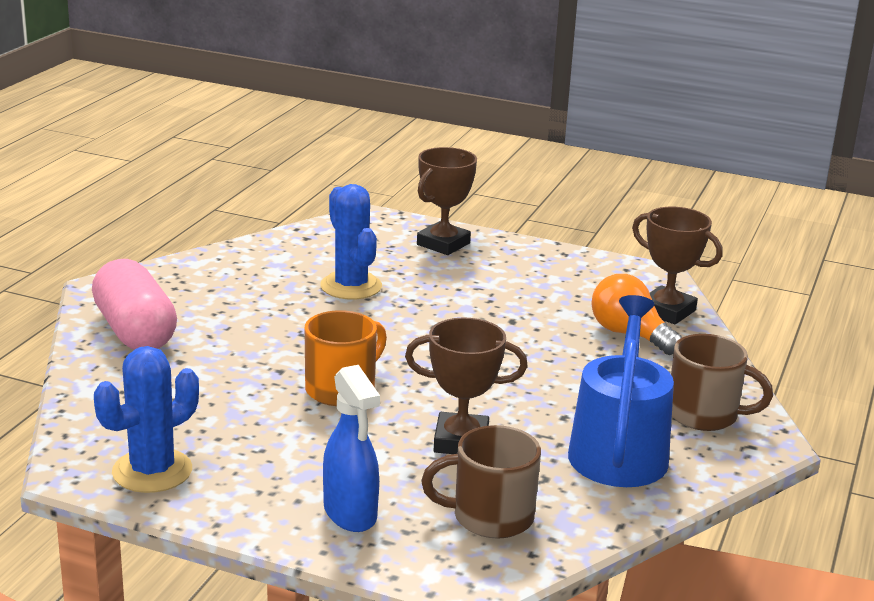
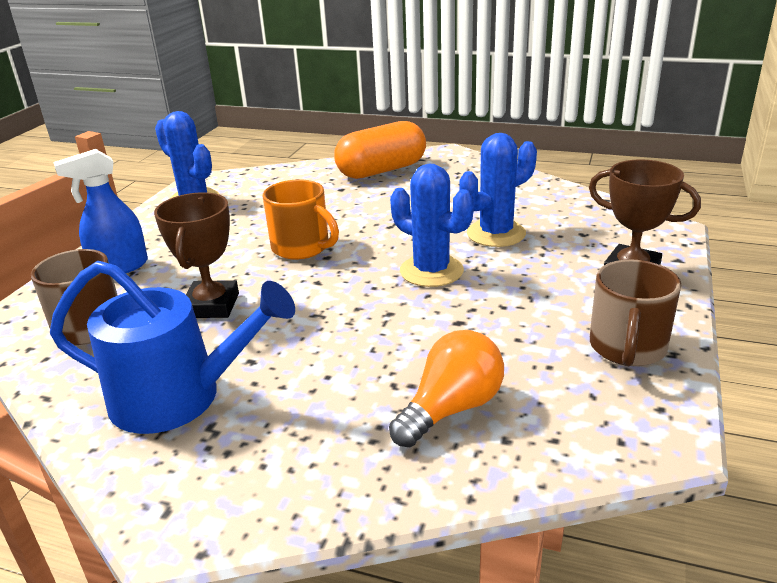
camera: 90 degrees right, 5 degrees up
(135, 331) = (382, 170): pink capsule -> orange capsule
(419, 324) = (431, 271): none -> blue cactus
(667, 311) = (537, 446): brown trophy -> none
(705, 415) = (246, 470): brown mug -> brown mug (627, 348)

